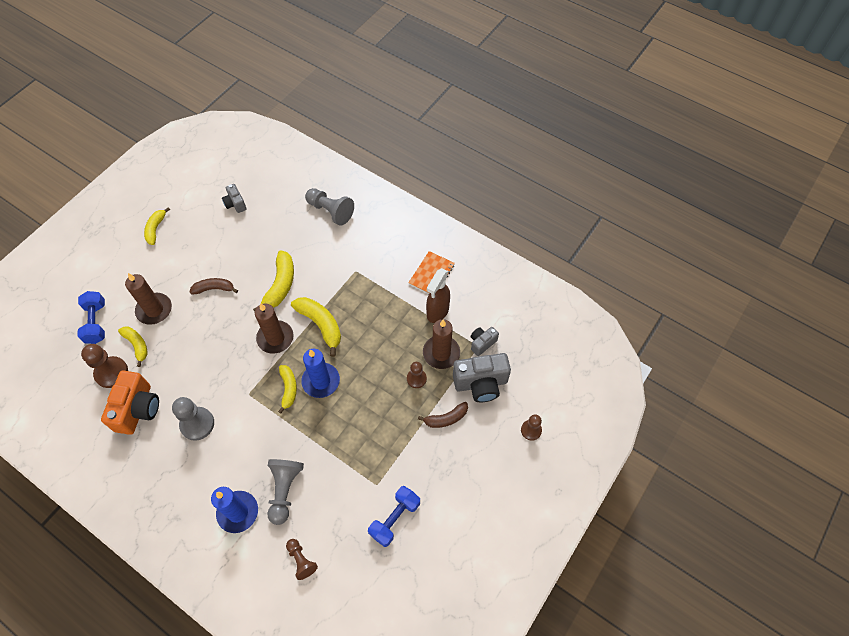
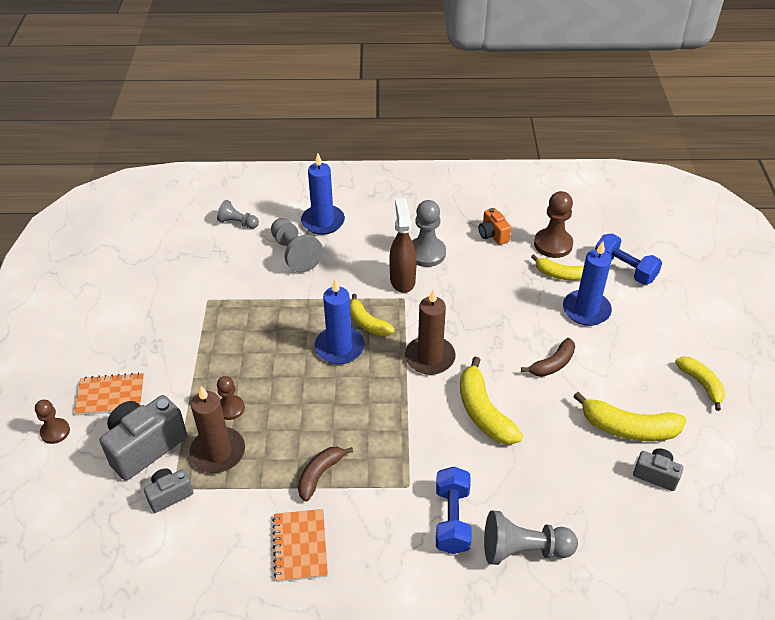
camera: 145 degrees right, 15 degrees down
(138, 409) = (493, 235): orange camera -> orange camera, size x0.54
(154, 310) = (586, 310): brown candle -> blue candle
(301, 560) = (238, 223): brown pawn -> grey pawn
(321, 325) = (392, 399): yellow banana -> yellow banana (628, 428)
(395, 519) = (170, 286): blue dumbbell -> blue dumbbell (452, 519)
(437, 311) = (256, 500): brown spray bottle -> brown spray bottle (402, 280)
(446, 418) = (168, 389): brown banana -> brown banana (320, 475)
(482, 343) = (169, 495): grey camera -> grey camera turned 135 degrees counterclockwise
(485, 437) = (110, 396): none -> orange notebook

